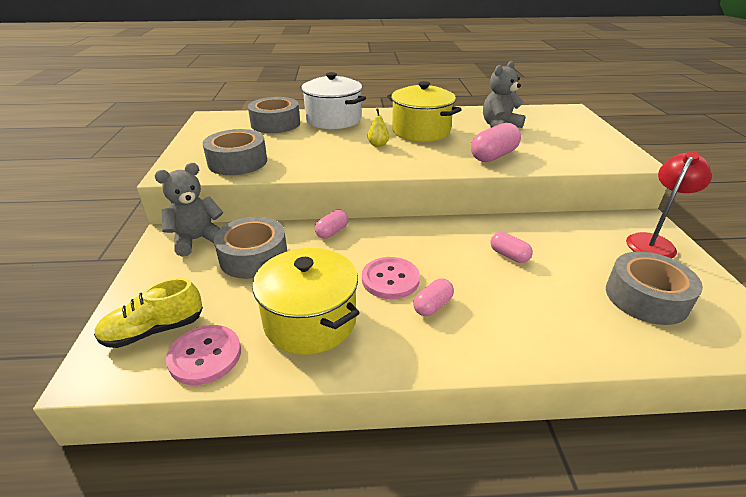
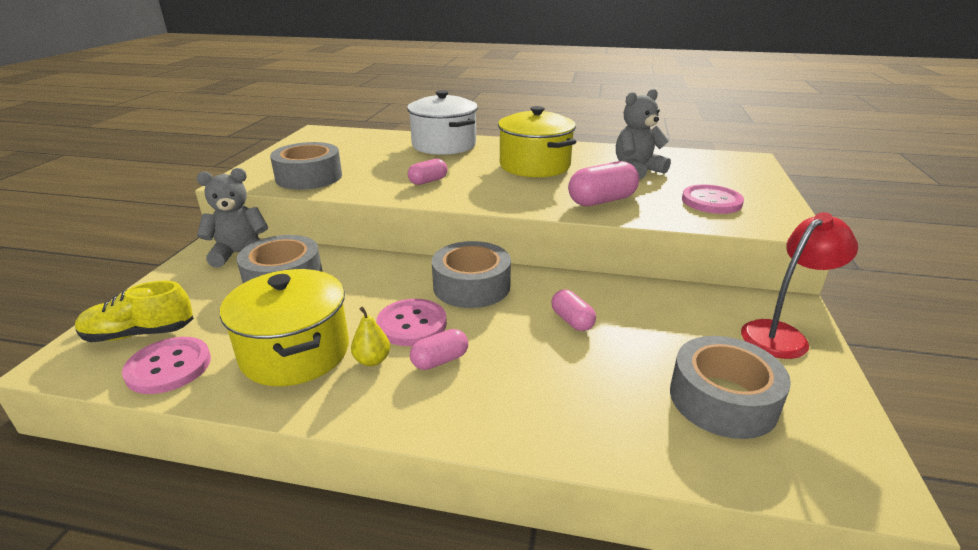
camera: 15 degrees right, 5 degrees down
(275, 124) = (378, 143): grey tape -> grey tape (471, 286)
(332, 232) = (383, 265): pink capsule -> pink capsule (428, 181)
(378, 145) = (472, 175): yellow pear -> yellow pear (372, 360)
(570, 147) = (711, 201): none -> pink button

